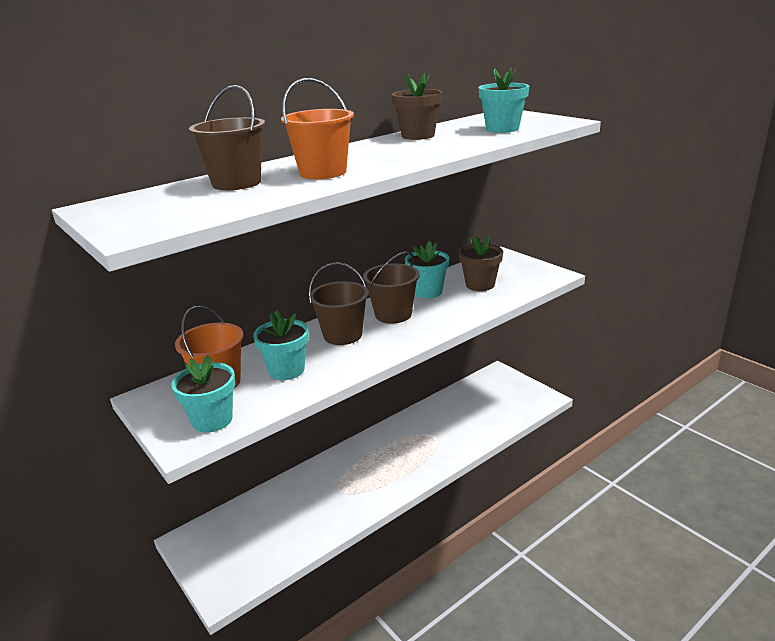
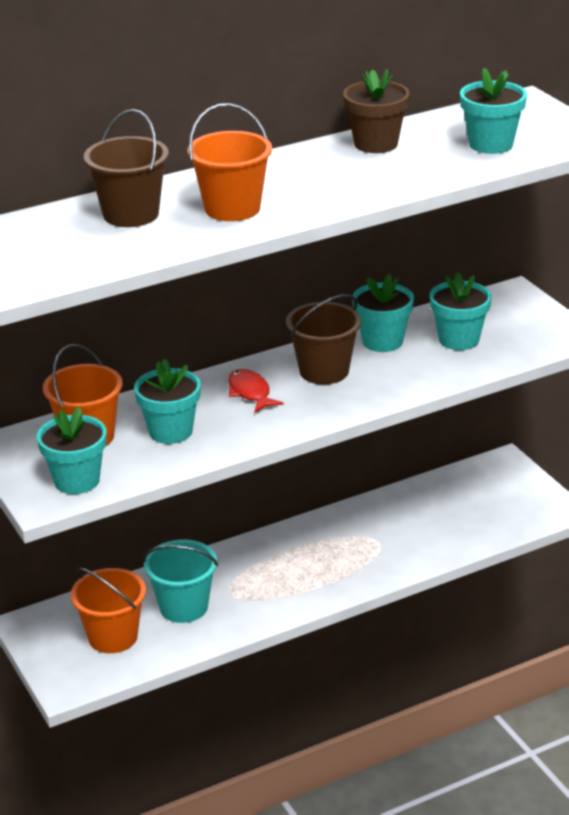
camera: 10 degrees right, 5 degrees up
(255, 541) = (113, 637): none -> orange bucket
(306, 506) = (183, 607): none -> turquoise bucket
(342, 335) = (250, 393): brown bucket -> red fish
(480, 285) = (458, 339): brown flower pot -> turquoise flower pot

